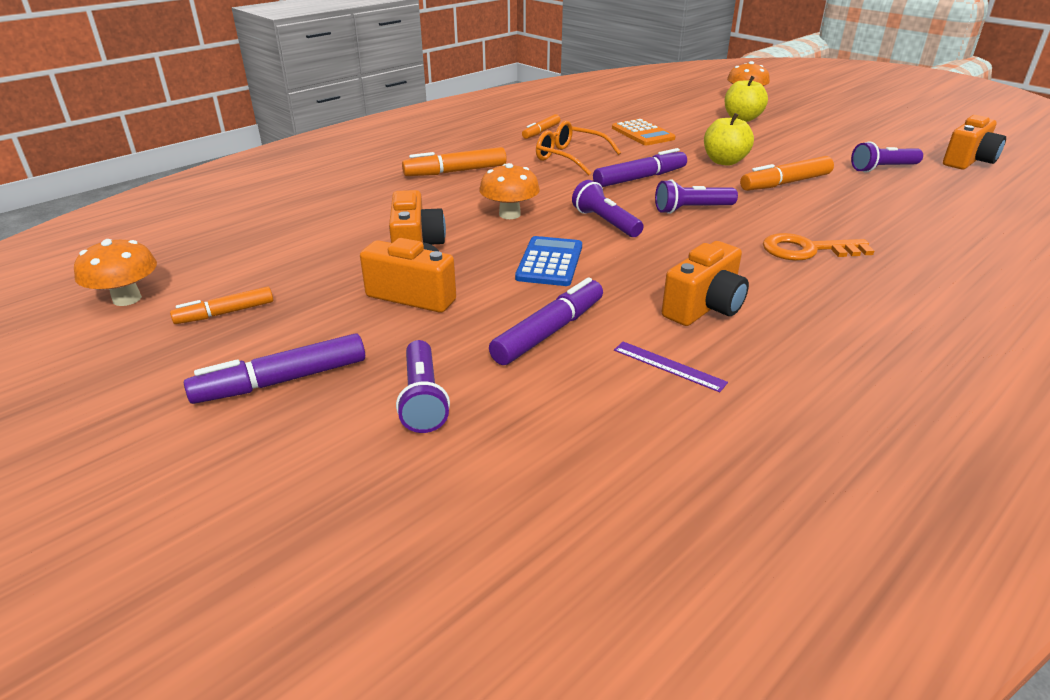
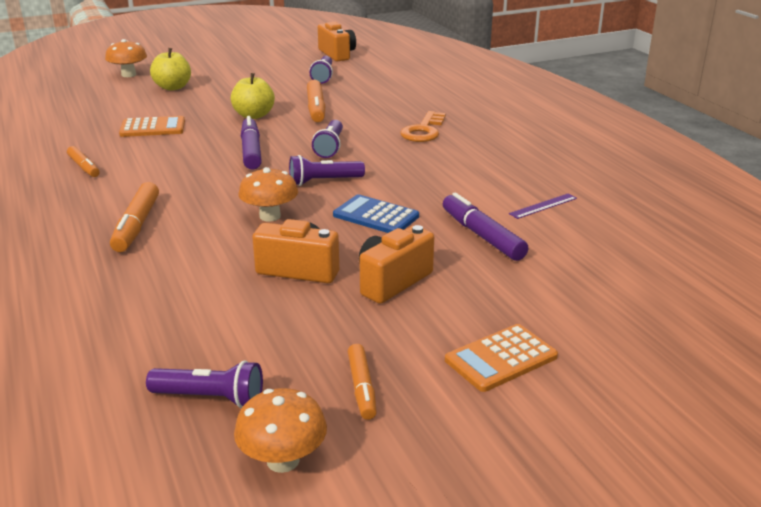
camera: 70 degrees left, 5 degrees down
(282, 381) = (501, 358): purple marker -> orange calculator
(423, 399) = (549, 297): purple flashlight -> purple flashlight (210, 398)
(570, 158) = (171, 167): orange glasses -> none
(704, 307) = (479, 179): orange camera -> none

